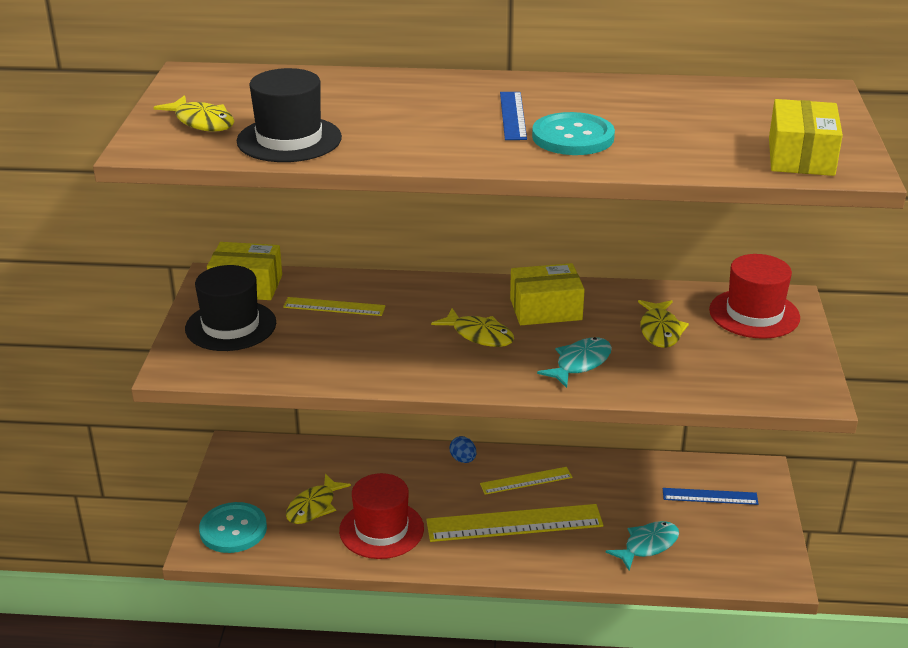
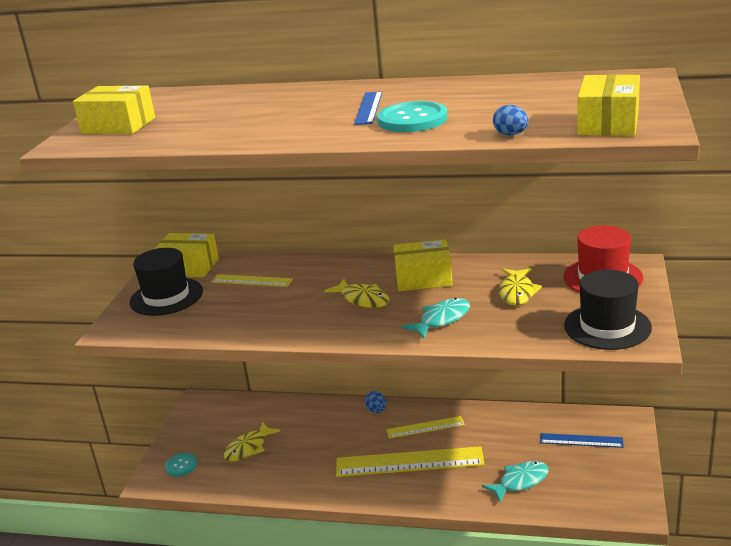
camera: 10 degrees right, 5 degrees down
(202, 122) = (118, 125): yellow fish -> yellow box
(233, 529) = (181, 465): turquoise button -> turquoise button, size x0.58
(289, 139) = (179, 133): black hat -> black hat (607, 326)
(381, 529) = (299, 466): red hat -> none
(696, 166) = (511, 134): none -> blue egg

